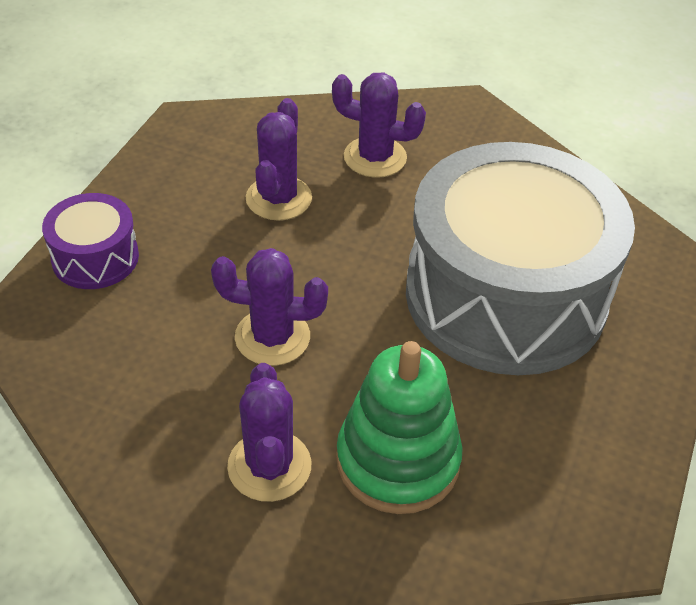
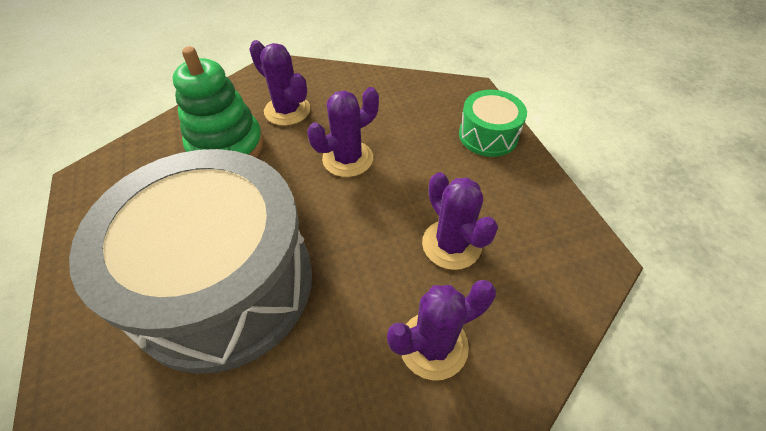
camera: 140 degrees right, 5 degrees up
(95, 258) = (488, 135): purple drum -> green drum

